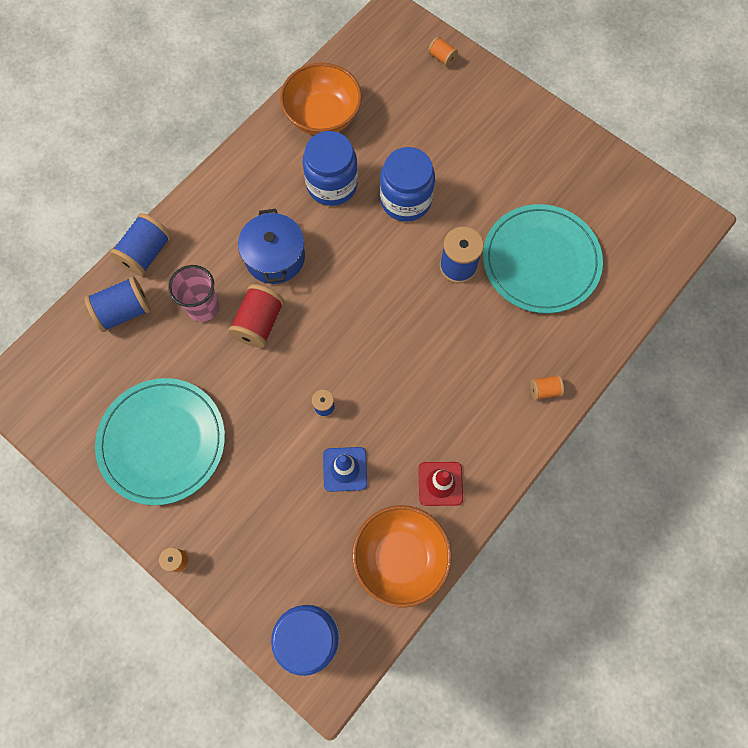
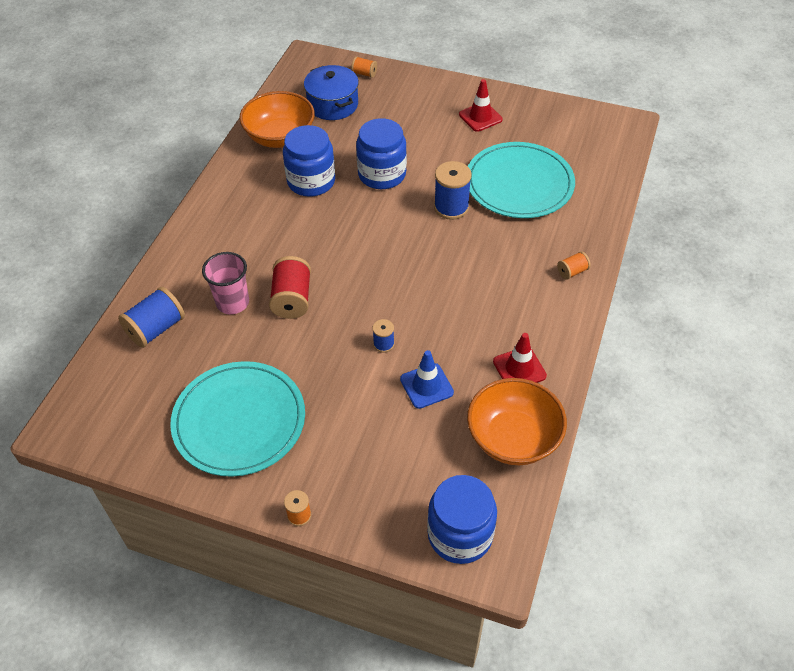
camera: 20 degrees left, 20 degrees down
(146, 253) = (159, 278): blue spool -> none
(275, 257) = (284, 247): blue pot -> blue pot (333, 104)
(539, 158) = (480, 117): none -> red traffic cone

